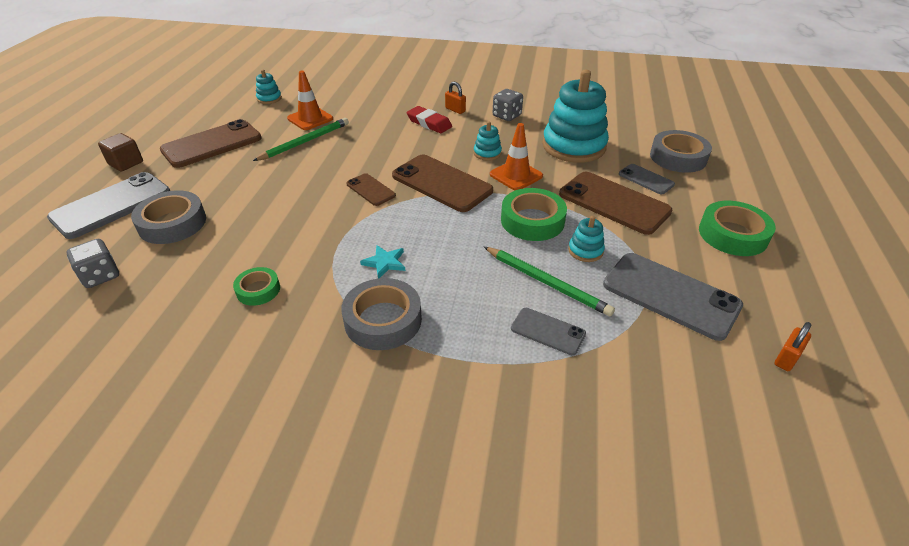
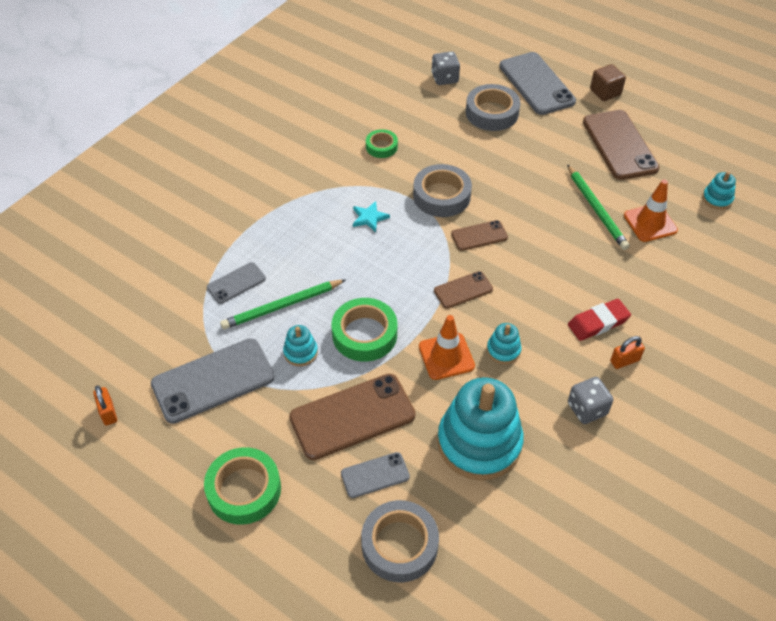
camera: 115 degrees right, 10 degrees up
(383, 320) = (309, 200): grey tape -> grey tape (441, 196)
(441, 183) = (463, 290): brown phone -> brown phone, size x0.52

